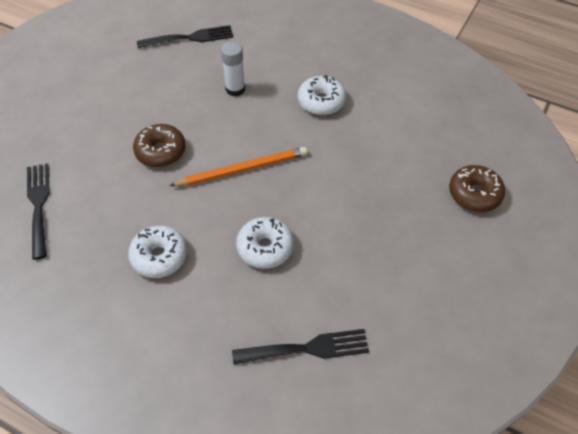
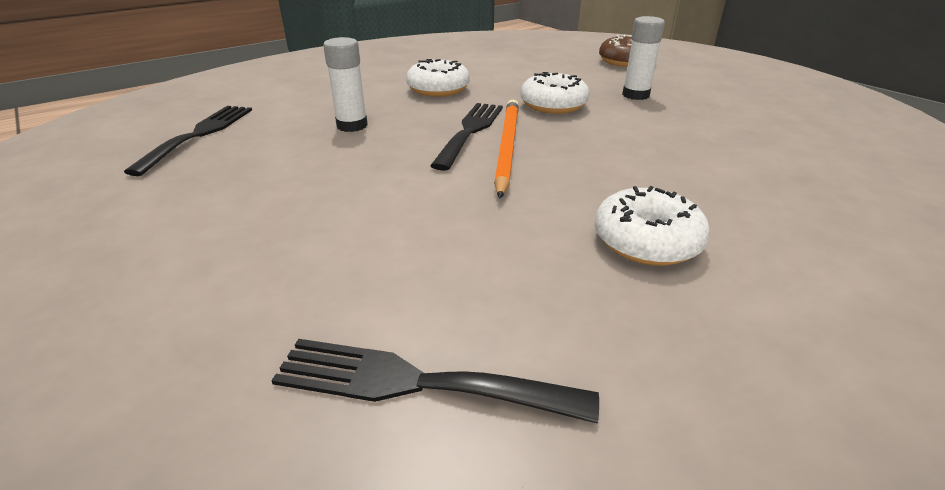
camera: 65 degrees left, 20 degrees down
(160, 151) = (410, 199): brown donut -> none
(265, 248) = (658, 159): white donut -> white donut (553, 105)
(307, 348) = (830, 164): black fork -> black fork (470, 131)
(384, 216) = (635, 95): none -> white glue stick

